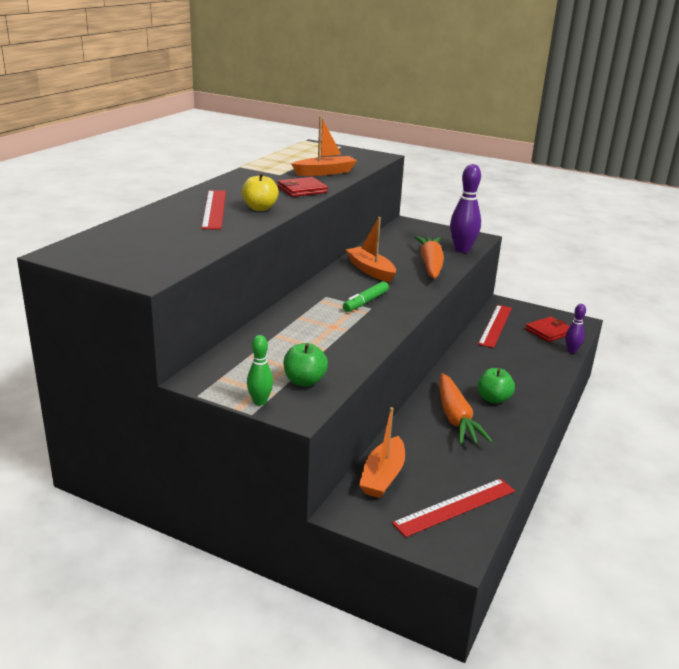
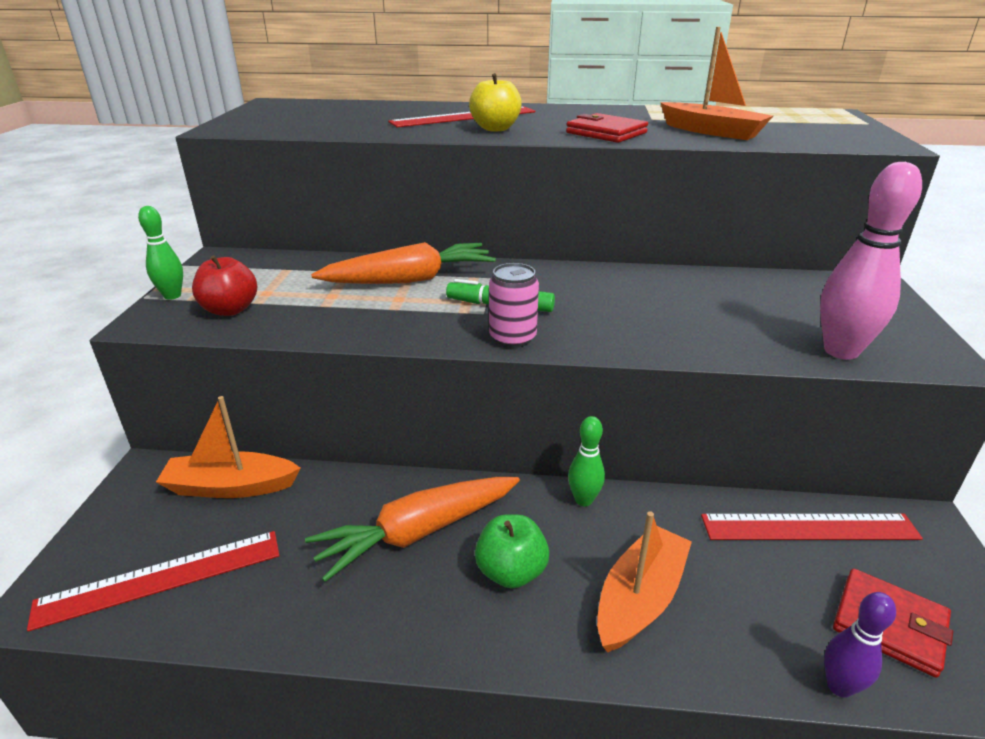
camera: 70 degrees right, 5 degrees up
(304, 381) = (230, 310): green apple -> red apple
(370, 270) = (620, 290): orange boat -> orange boat (639, 598)
(406, 307) = (512, 338): none -> pink can
(430, 264) = (717, 331): orange carrot -> orange carrot (410, 279)
(453, 368) = (583, 500): none -> green bowling pin
(455, 507) = (161, 578): red ruler -> red ruler turned 60 degrees counterclockwise
(462, 250) = (841, 351): purple bowling pin -> pink bowling pin

